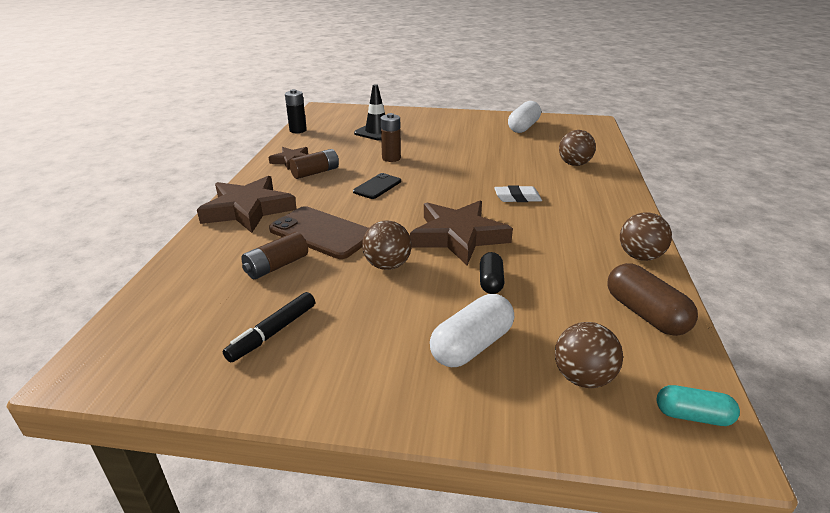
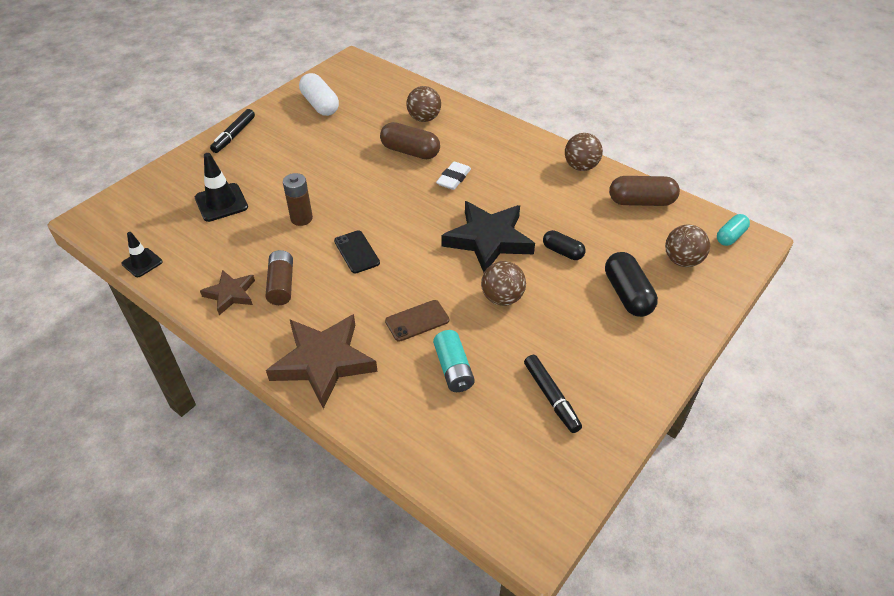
camera: 60 degrees left, 15 degrees up
(276, 266) = (453, 369): brown battery -> turquoise battery
(298, 130) = (142, 263): black battery -> black traffic cone
(322, 233) = (417, 321): brown phone -> brown phone, size x0.58
(448, 115) = (234, 135): none -> black marker
(458, 236) = (488, 240): brown star -> black star
(471, 345) = (627, 294): white capsule -> black capsule
(523, 171) = (410, 151): none -> brown capsule

